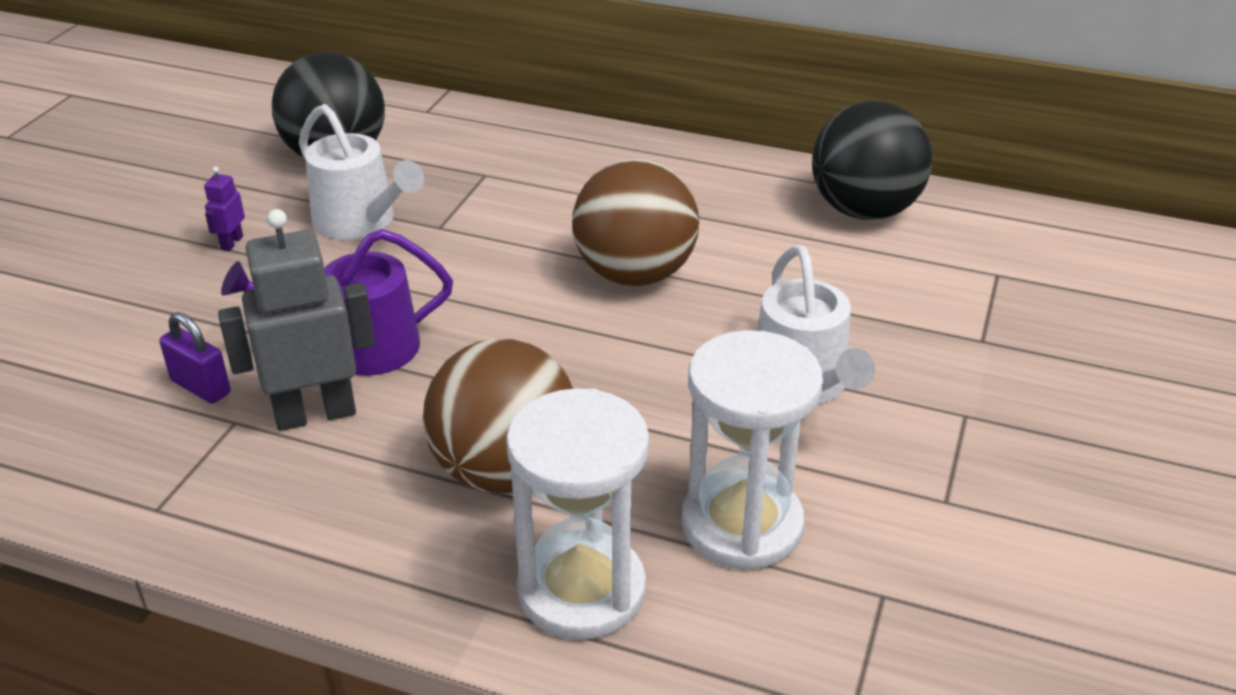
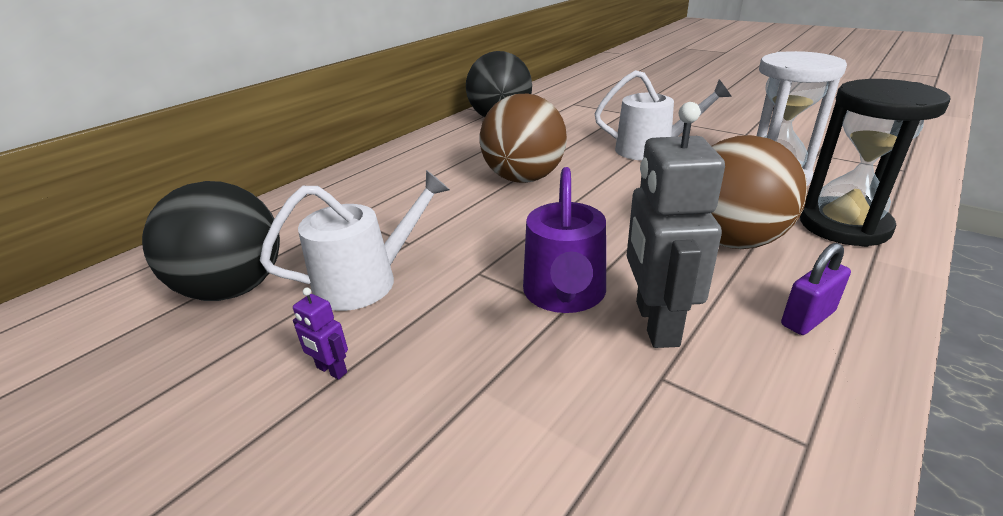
camera: 70 degrees left, 5 degrees down
(201, 387) = (598, 402): purple padlock -> purple padlock (807, 318)
(581, 590) = (844, 225): white hourglass -> black hourglass

